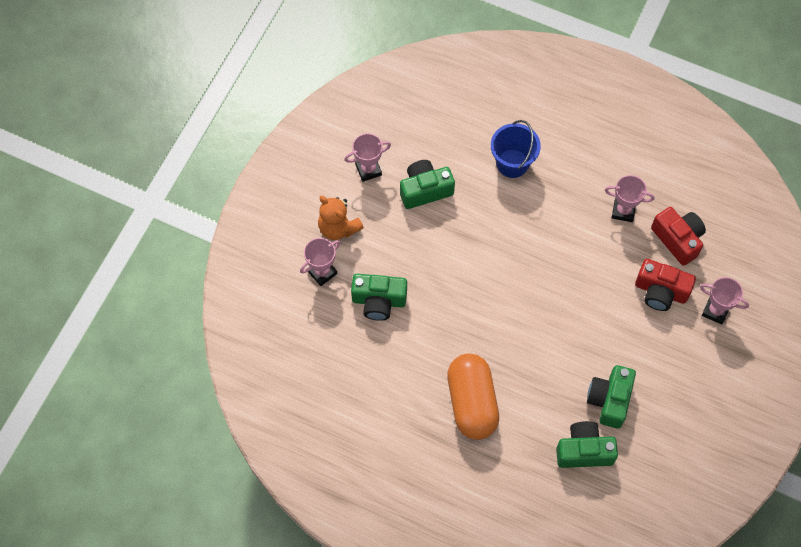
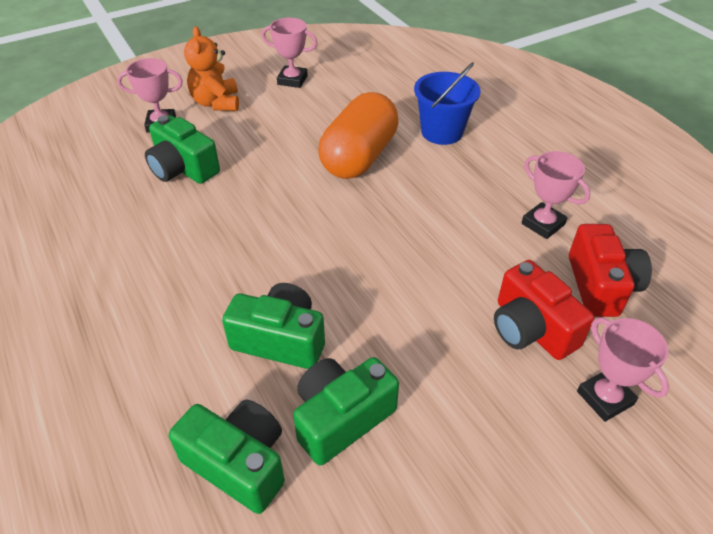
camera: 35 degrees right, 20 degrees down
(425, 190) = (329, 113): green camera -> green camera (280, 340)
(472, 403) = (163, 310): orange capsule -> orange capsule (359, 157)

